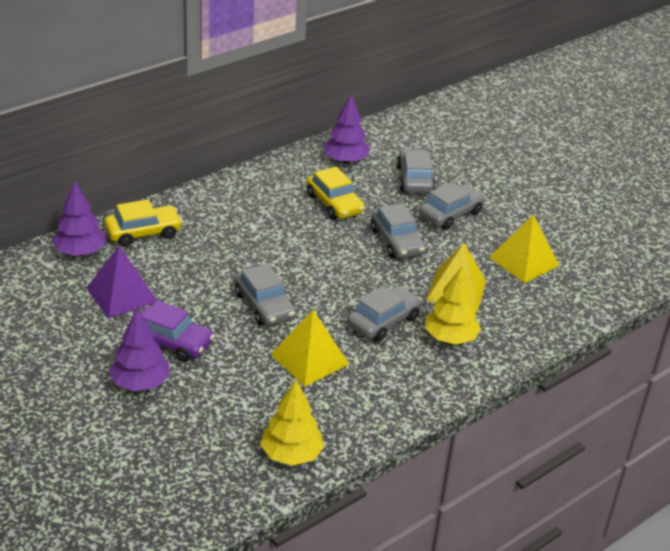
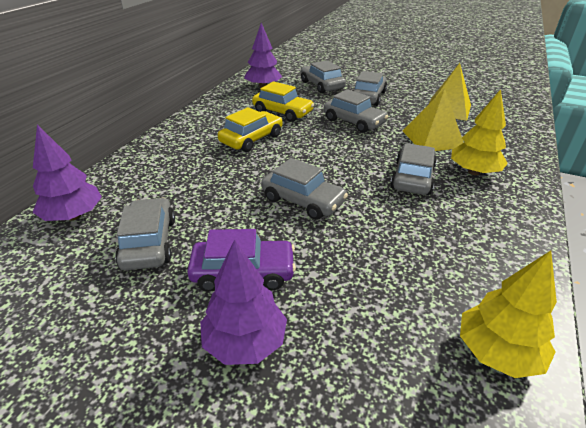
camera: 25 degrees left, 0 degrees up
(122, 295) = (149, 243): purple pyramid -> grey car
(143, 232) = (134, 178): yellow car -> yellow car (251, 139)
(309, 359) = (392, 233): yellow pyramid -> none

